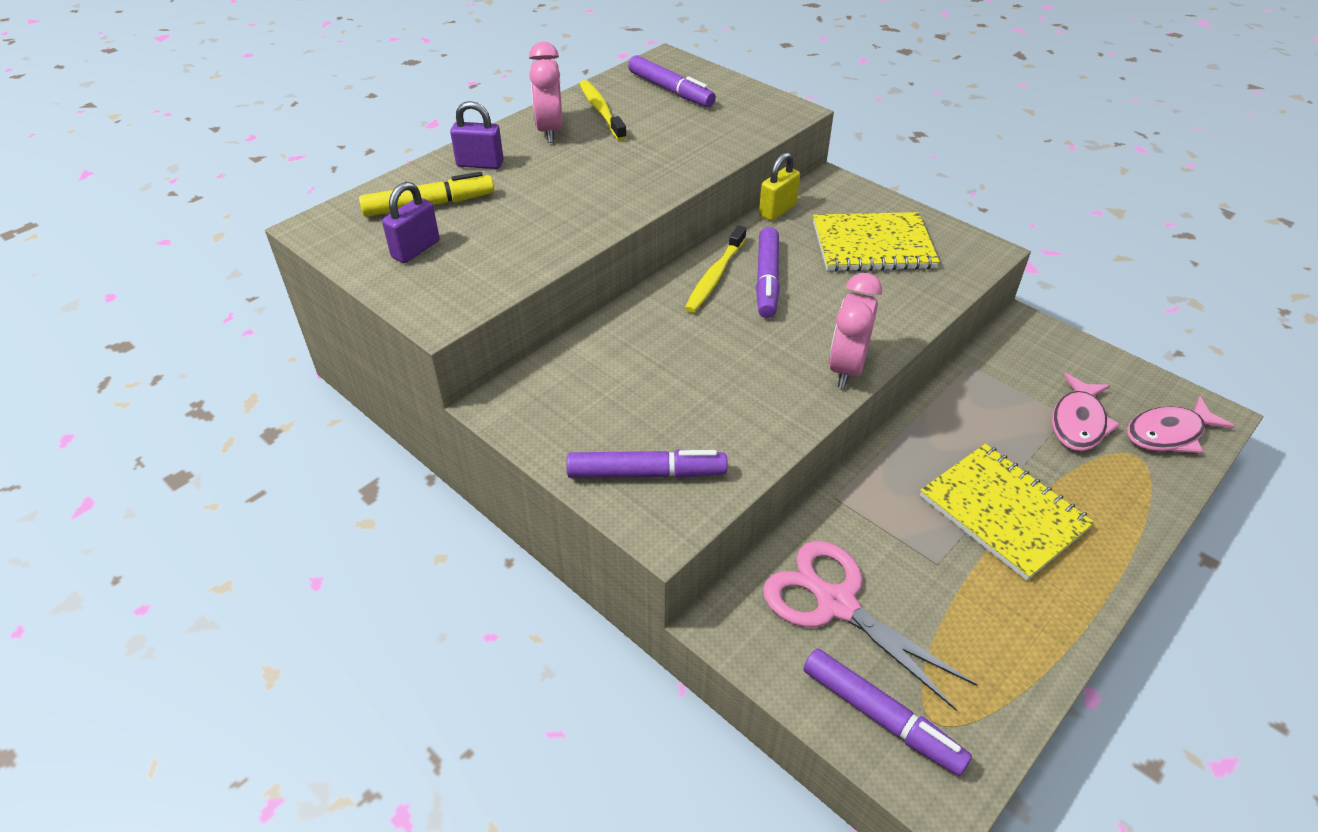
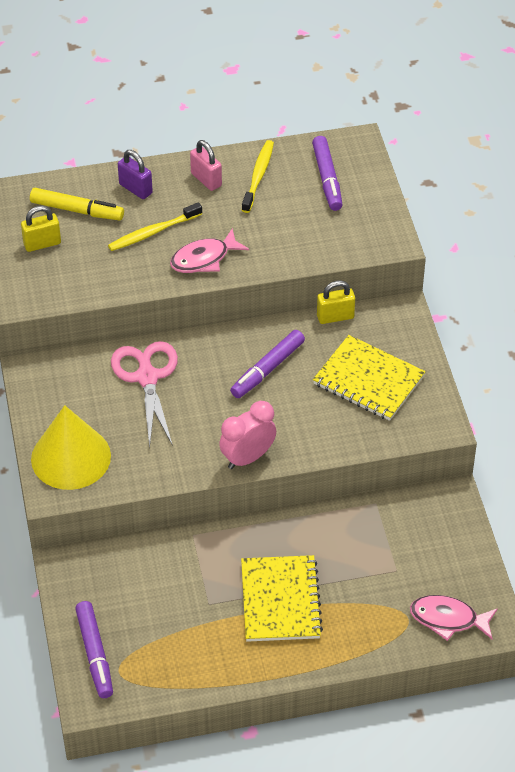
camera: 35 degrees right, 5 degrees up
(416, 249) = (42, 244): purple padlock -> yellow padlock
(550, 131) = (206, 180): pink clock -> pink padlock
(646, 473) = (71, 457): purple marker -> yellow cone
(715, 276) = (237, 349): yellow toothbrush -> yellow toothbrush (153, 232)
(835, 603) = (130, 590): pink scissors -> pink scissors (147, 377)
(1078, 422) = (398, 578): pink fish -> pink fish (204, 259)

